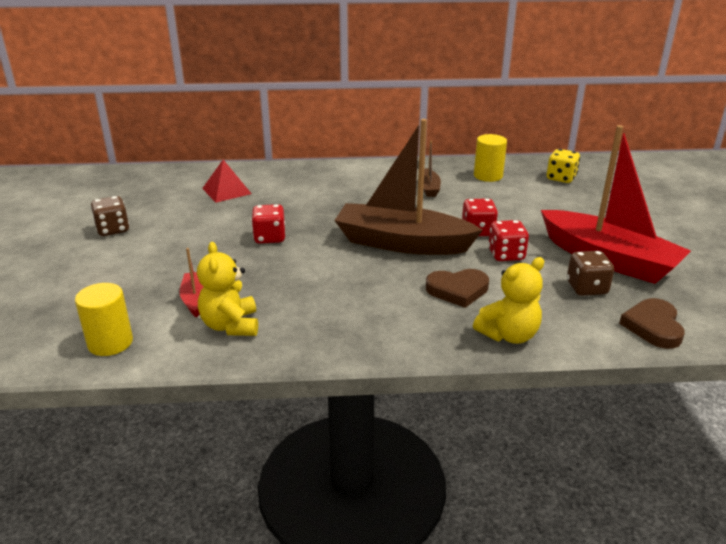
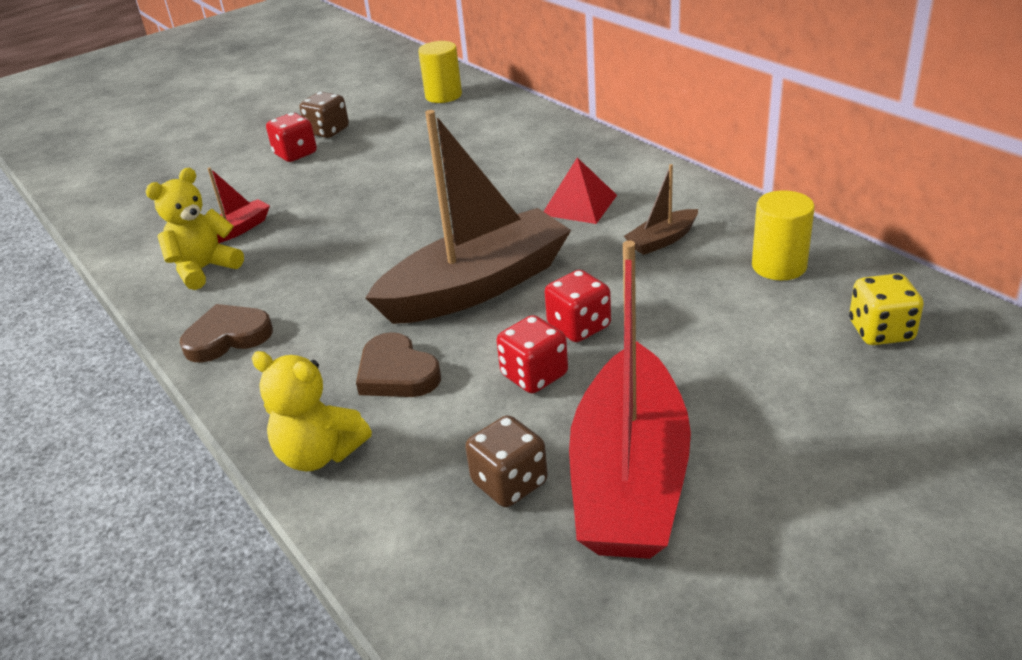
camera: 60 degrees right, 5 degrees up
(110, 343) = (136, 230): yellow cylinder -> yellow cylinder (443, 95)
(226, 191) = (476, 135): red pyramid -> red pyramid (579, 205)
(269, 238) = (397, 206): red dice -> red dice (295, 154)
(402, 243) = (477, 287): brown boat -> brown boat turned 75 degrees clockwise
(653, 326) = (452, 590): brown heart -> brown heart (227, 337)

